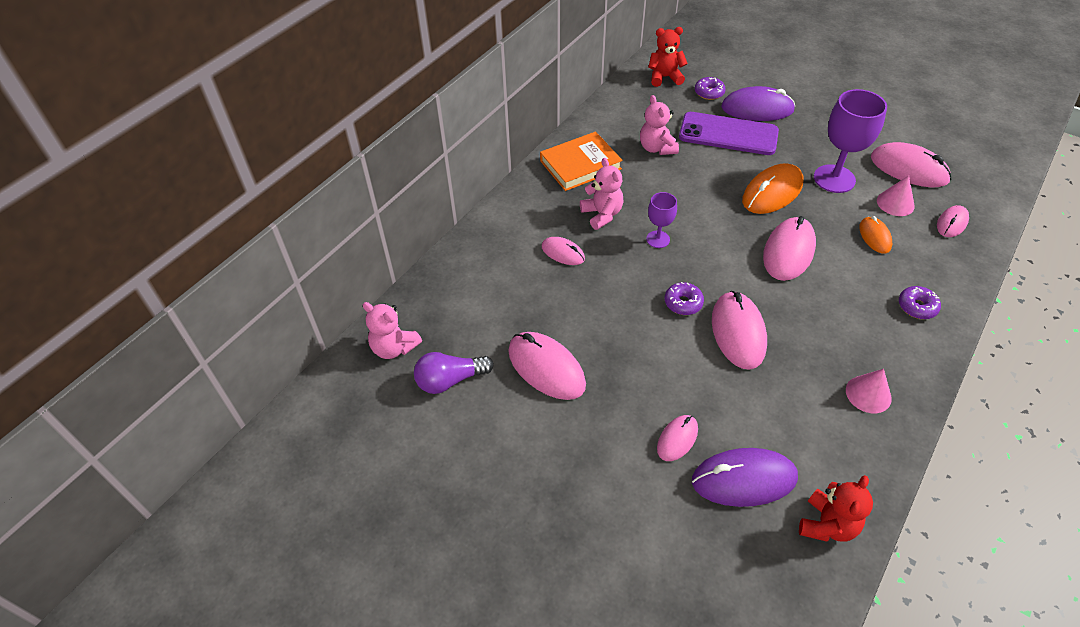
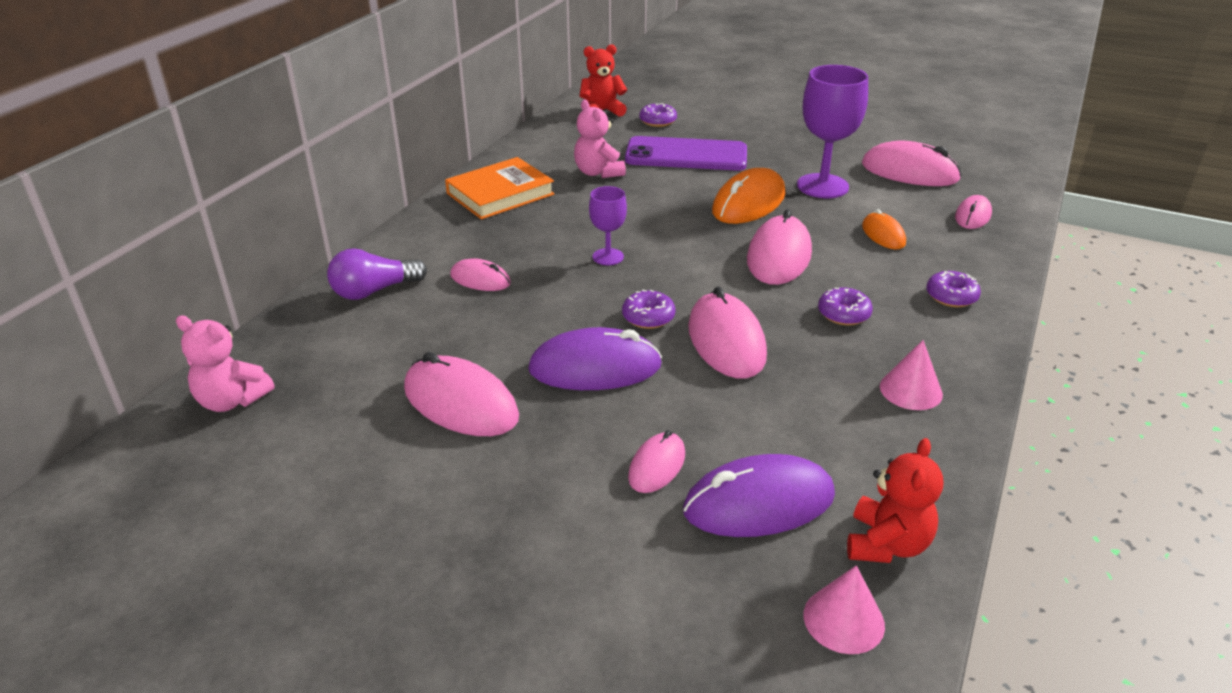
camera: 10 degrees left, 15 degrees down
(450, 380) = (316, 430): purple light bulb -> purple light bulb (374, 291)
(602, 214) = (531, 238): pink teddy bear -> none
(757, 109) = (718, 131): purple mouse -> purple mouse (595, 368)
(830, 315) = (843, 314): none -> purple donut
(895, 203) = (901, 203): pink cone -> pink cone (843, 620)

